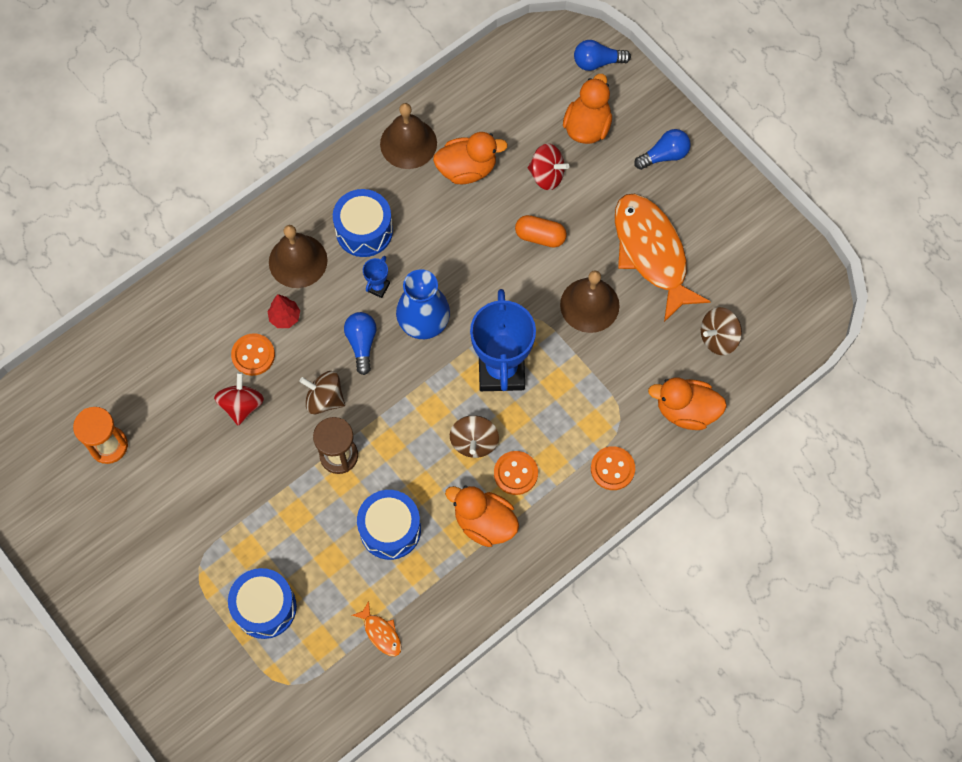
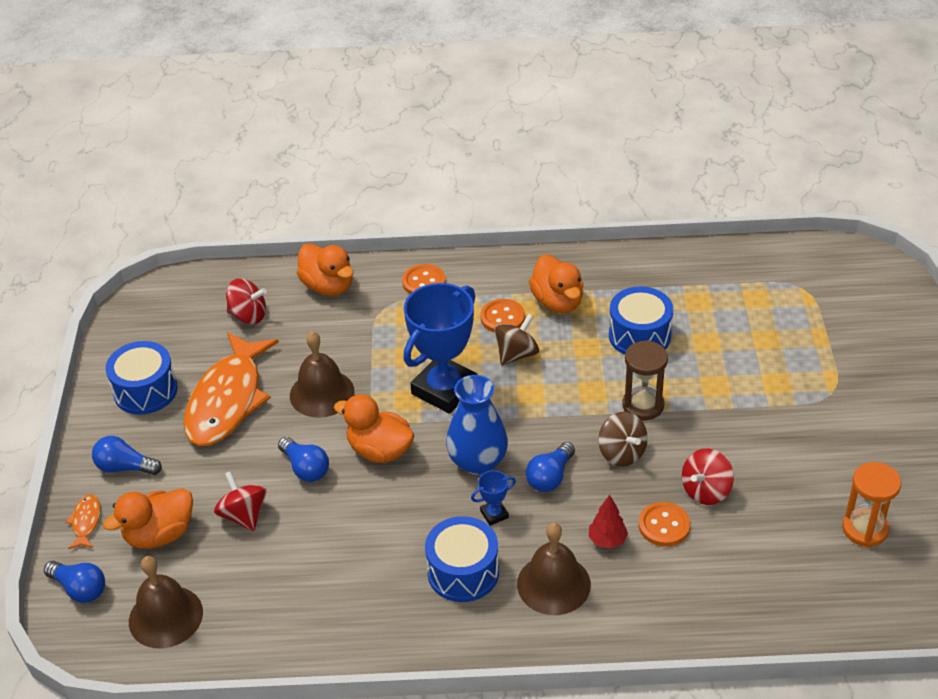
camera: 140 degrees left, 25 degrees down
(265, 607) = (788, 340): blue drum -> blue drum (145, 391)
(381, 633) = (701, 280): orange fish -> orange fish (86, 522)
(408, 143) = (342, 630): brown bell -> brown bell (165, 616)
(467, 169) = (310, 567): orange duck -> orange duck (379, 450)
(540, 236) = (305, 468): orange capsule -> blue light bulb
(718, 338) = (248, 315): brown spinning top -> red spinning top

